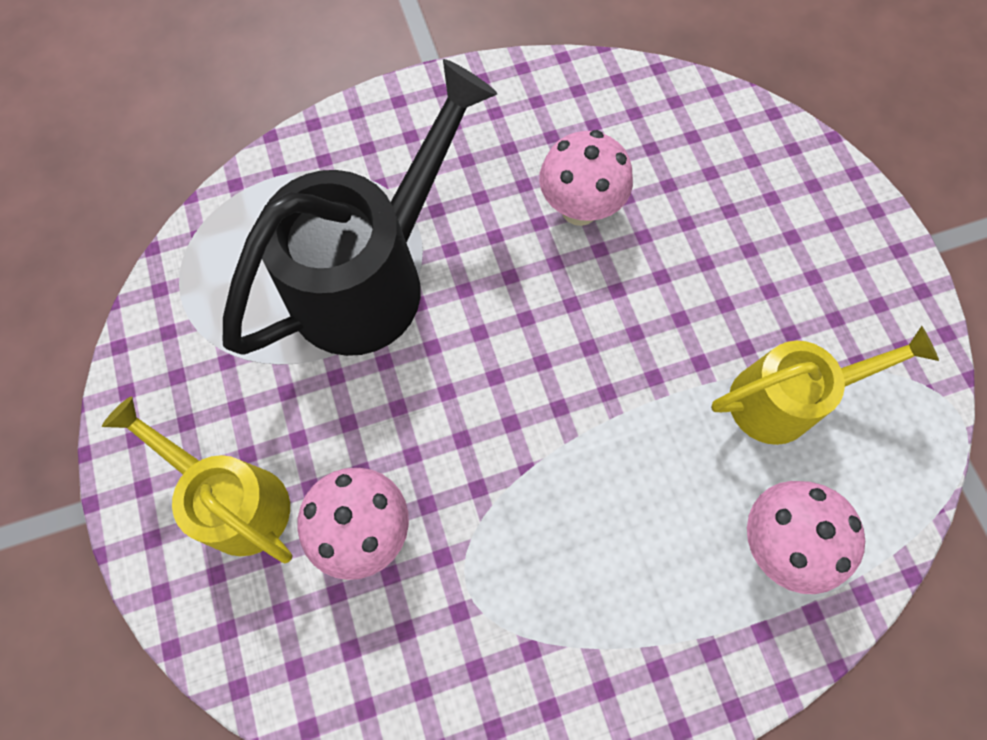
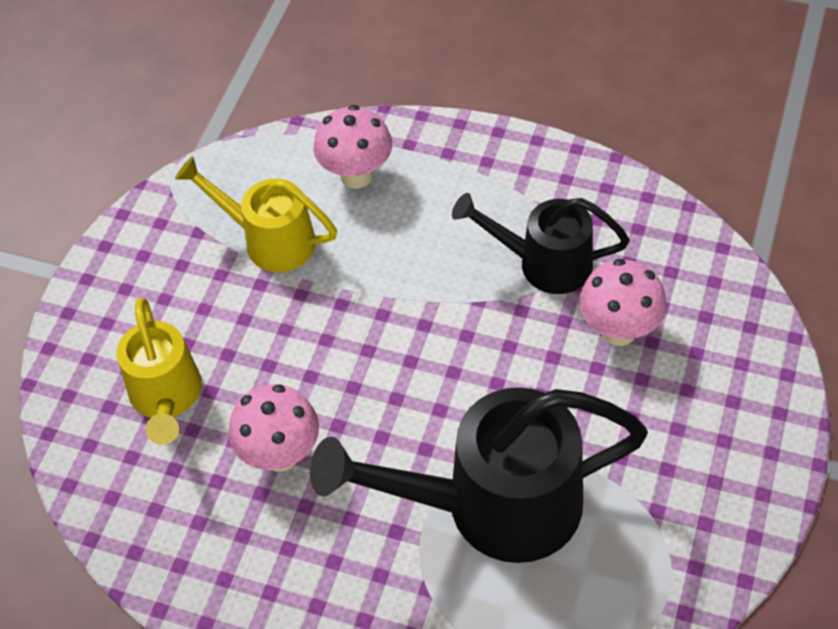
camera: 140 degrees left, 15 degrees down
(235, 500) = (703, 402): yellow watering can -> yellow watering can (166, 397)
(493, 563) = (544, 263): none -> black watering can

